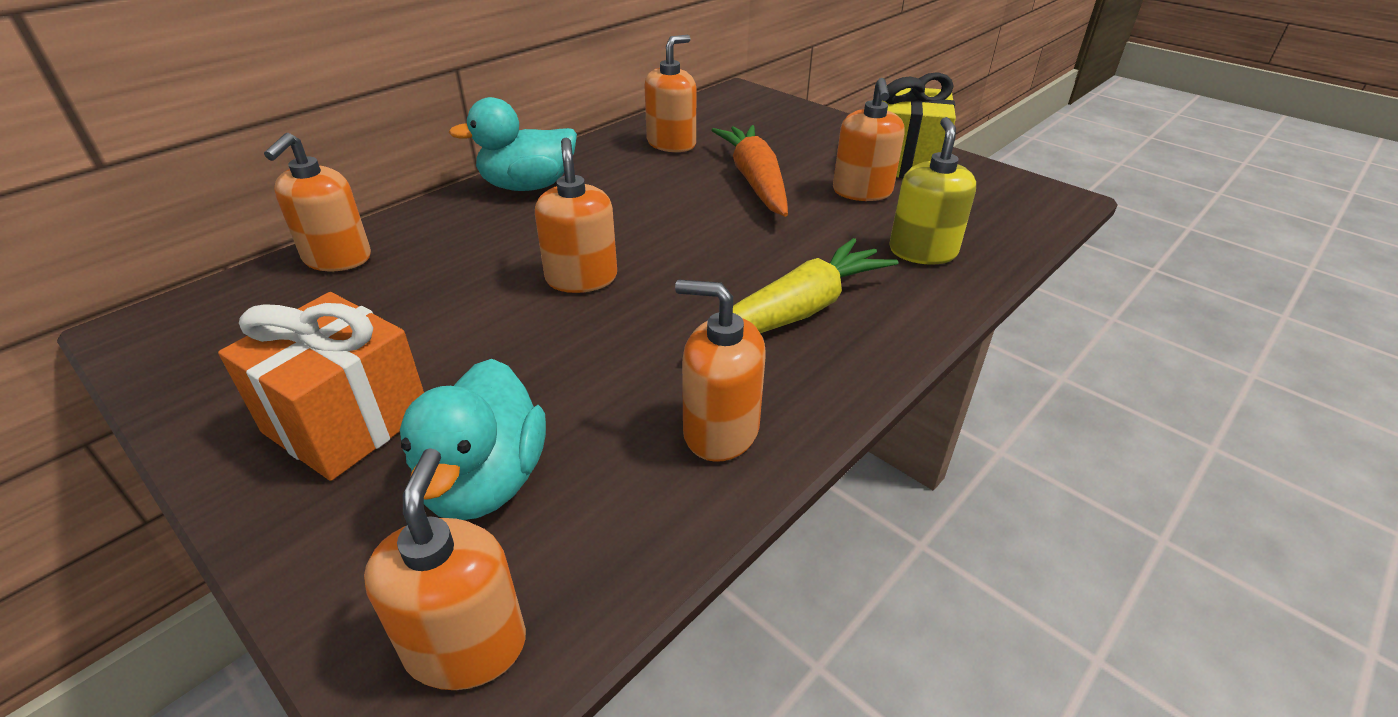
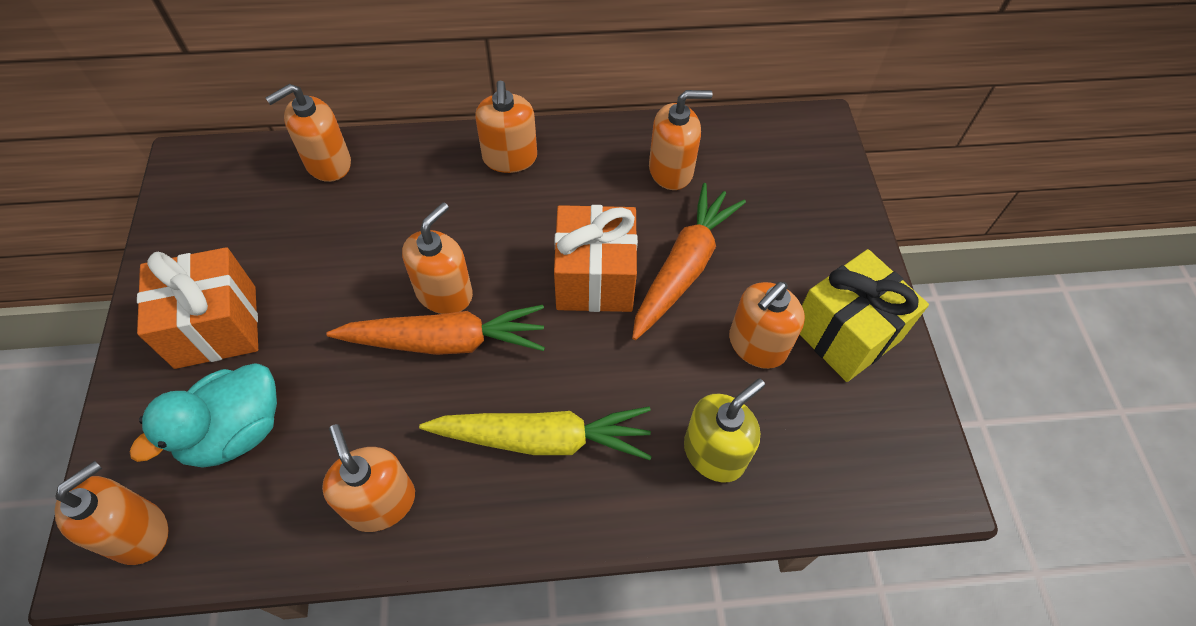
camera: 40 degrees right, 20 degrees up
(528, 186) = (510, 158): turquoise duck -> orange soap dispenser
(625, 303) = (445, 341): none -> orange carrot
(699, 213) = (595, 278): none -> orange gift

